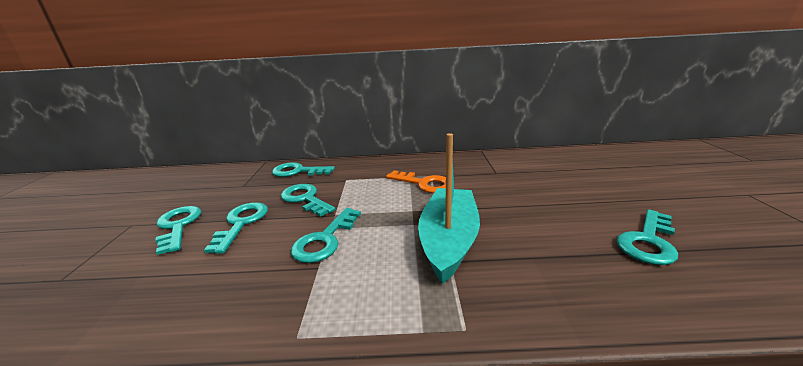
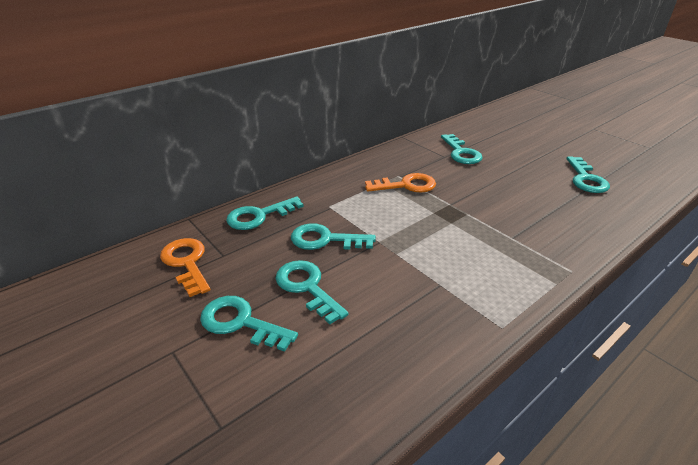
camera: 40 degrees left, 10 degrees up
(222, 183) = (187, 263): none -> orange key
(325, 240) = (409, 264): turquoise key -> turquoise key (461, 153)
(448, 240) = (491, 224): turquoise boat -> none

